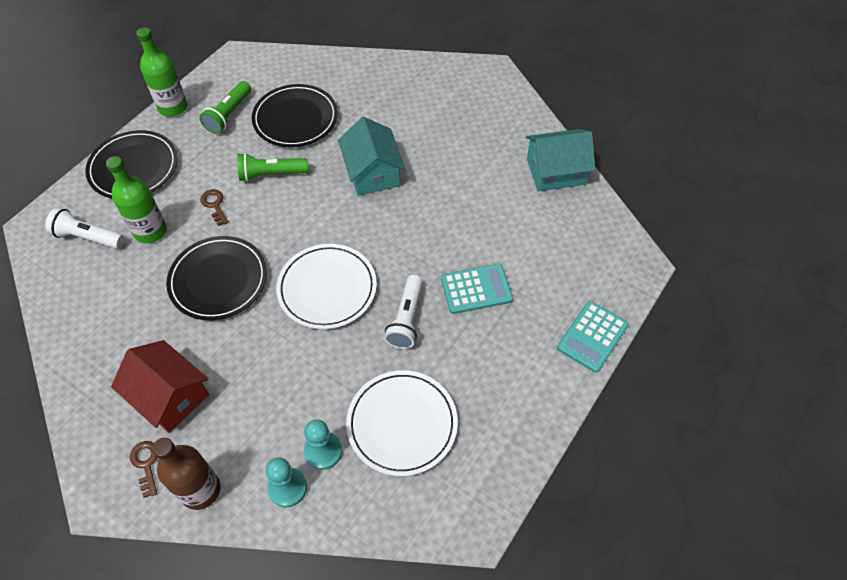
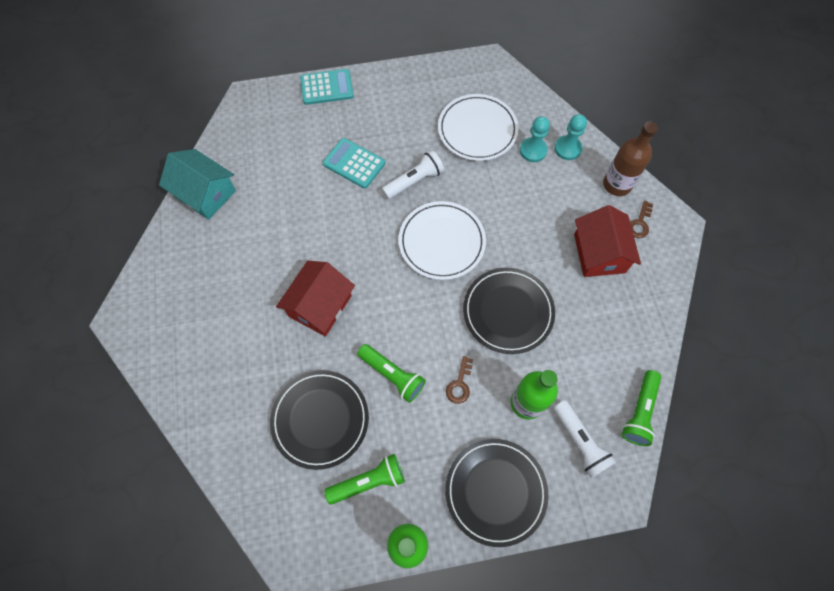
camera: 135 degrees left, 10 degrees up
(48, 292) = (639, 411): none -> green flashlight
(372, 173) = (320, 306): turquoise house -> red house

